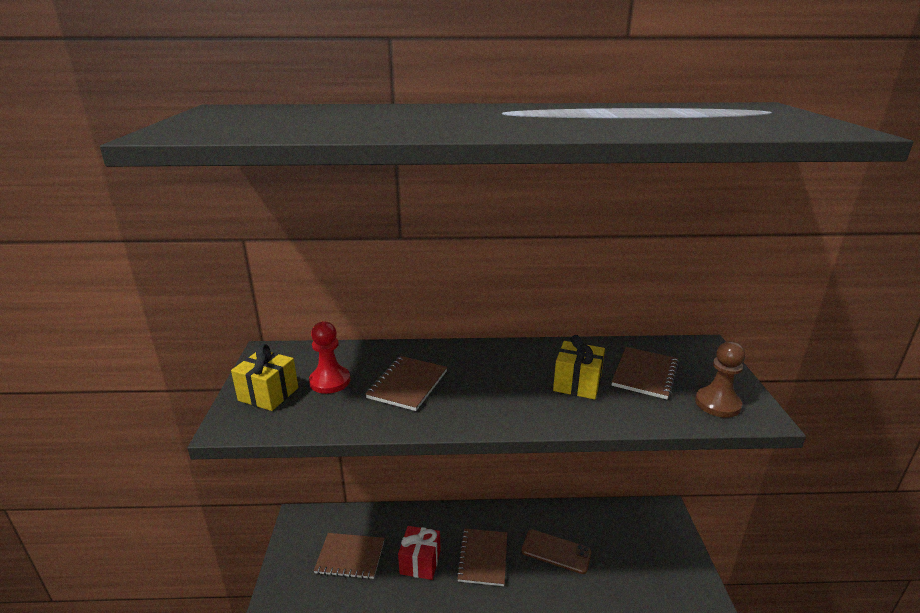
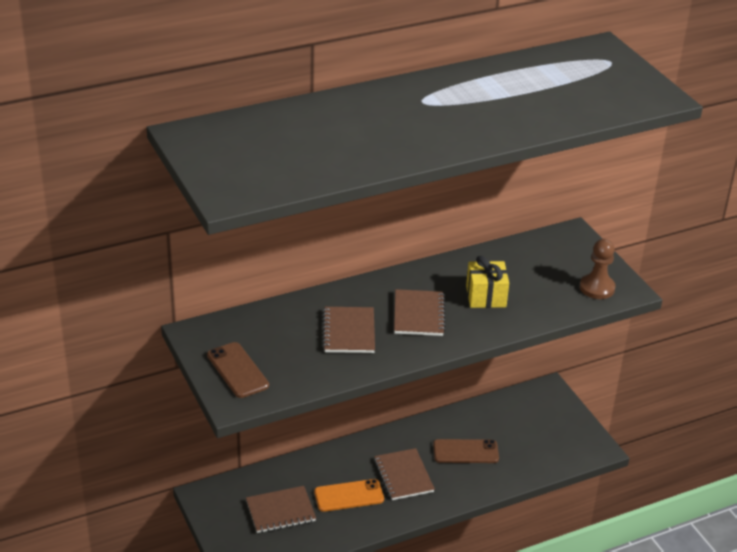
camera: 25 degrees left, 10 degrees up
(268, 394) = (237, 370): yellow gift -> brown phone
(330, 381) = (280, 345): red pawn -> none
(420, 562) = (349, 496): red gift -> orange phone
(645, 374) = (535, 274): brown notebook -> brown notebook (419, 314)

